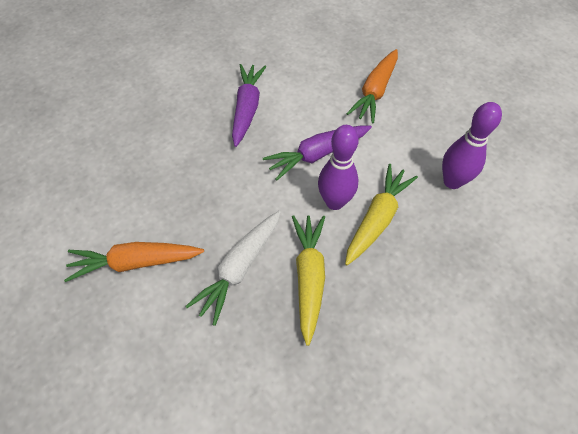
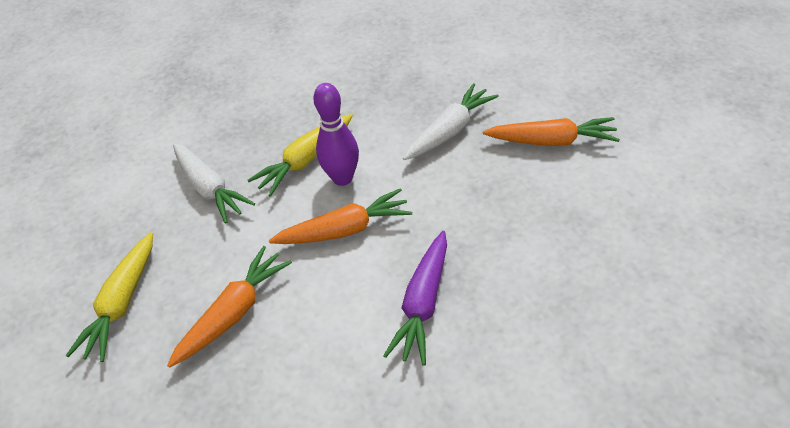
camera: 165 degrees left, 10 degrees down
(309, 277) = (387, 121): yellow carrot -> yellow carrot (122, 303)
(317, 154) = (344, 230): purple carrot -> orange carrot
(452, 181) = (209, 188): purple bowling pin -> white carrot

